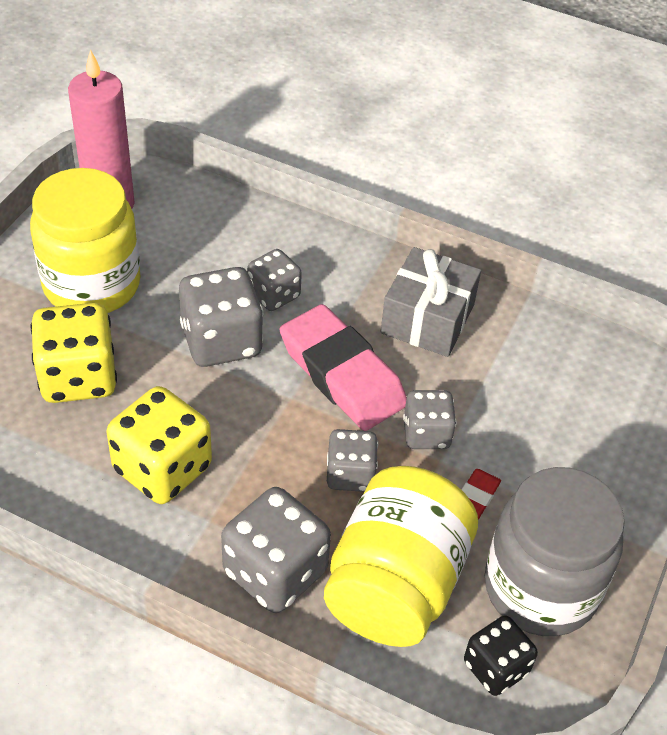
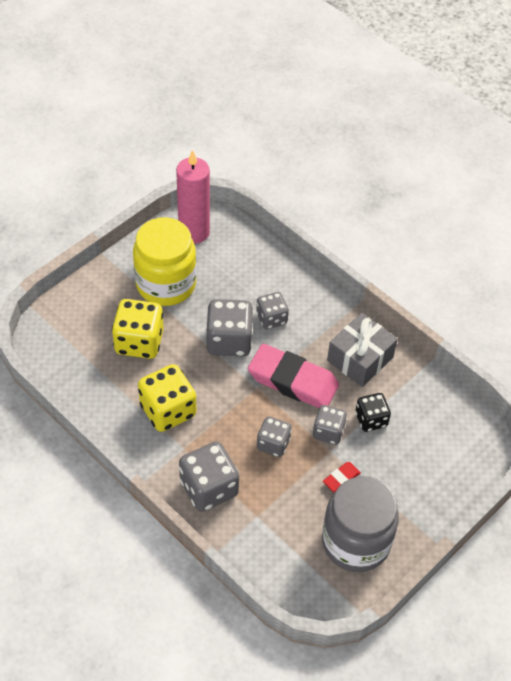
camera: 20 degrees right, 5 degrees up
(342, 374) = (293, 381): pink eraser -> pink eraser turned 45 degrees counterclockwise
(395, 584) = (273, 515): yellow jar -> none
(496, 667) = (310, 578): black dice -> black dice (371, 419)

